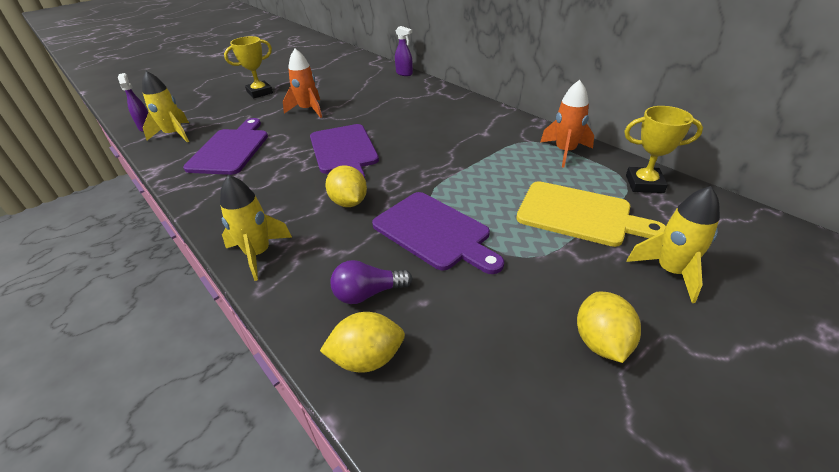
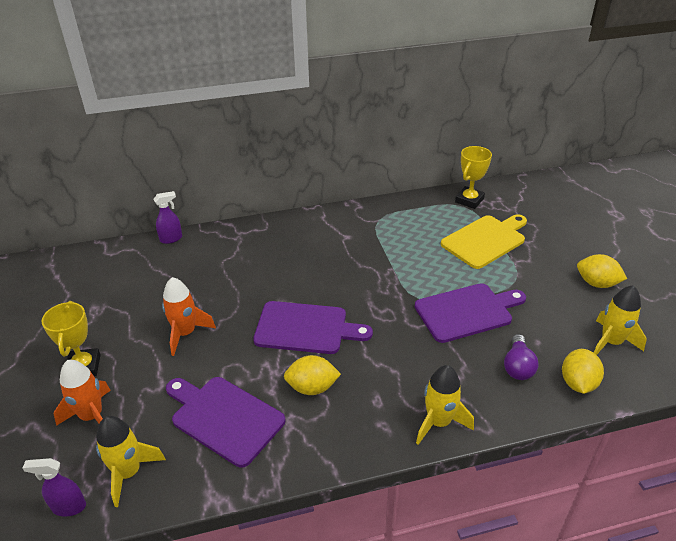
camera: 65 degrees left, 0 degrees up
(349, 202) = (397, 347): yellow lemon -> yellow lemon (312, 387)
(565, 152) = (407, 212): orange rocket -> orange rocket (92, 416)
(670, 271) = (554, 234): yellow rocket -> yellow rocket (611, 342)

